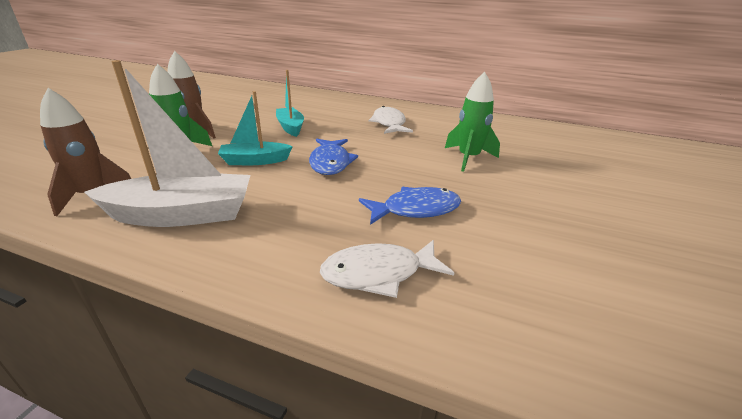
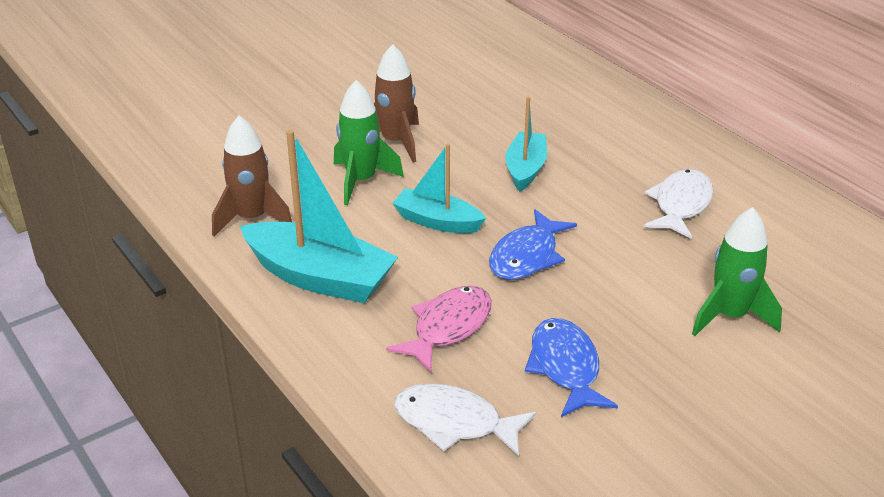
camera: 35 degrees right, 5 degrees up
(183, 214) = (320, 277): white boat -> turquoise boat
(314, 214) = (448, 328): none -> pink fish
(415, 209) = (565, 367): blue fish -> blue fish turned 120 degrees counterclockwise

